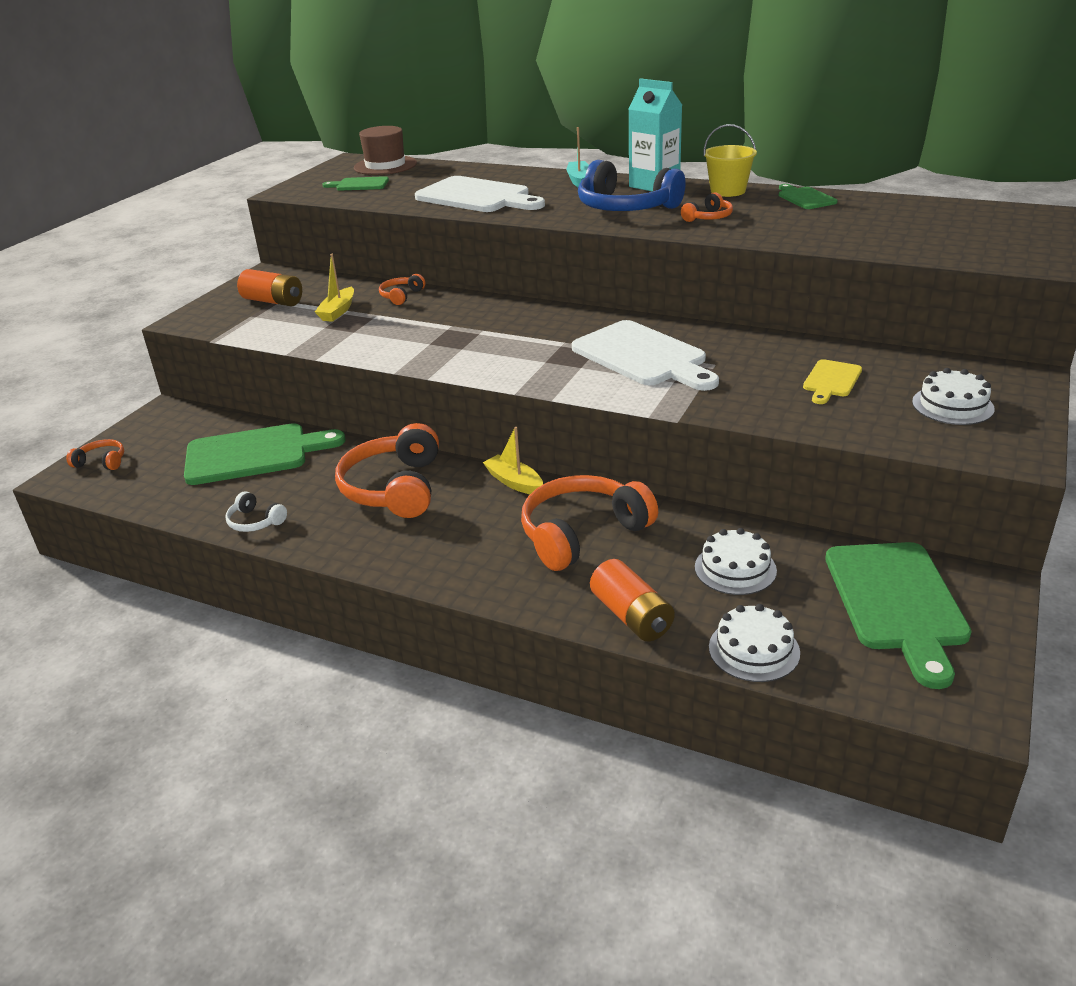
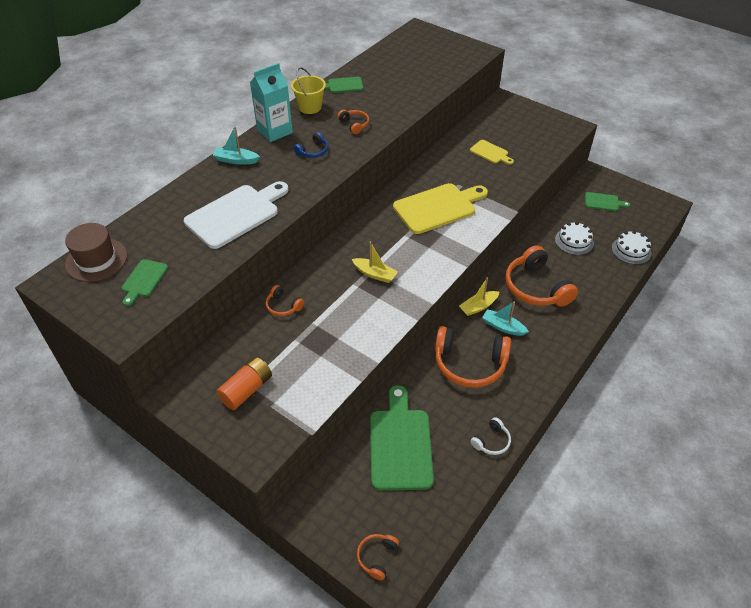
camera: 80 degrees left, 15 degrees up
(338, 311) = (293, 346): yellow boat -> yellow boat (375, 274)
(477, 509) = (503, 327): none -> turquoise boat
(626, 207) = (313, 151): blue headphones -> blue headphones, size x0.47
(631, 616) = (605, 283): orange battery -> none
(643, 356) = (438, 207): white cutting board -> yellow cutting board
(896, 602) = (603, 202): green cutting board -> green cutting board, size x0.50
(952, 405) = (525, 127): white cake -> none

